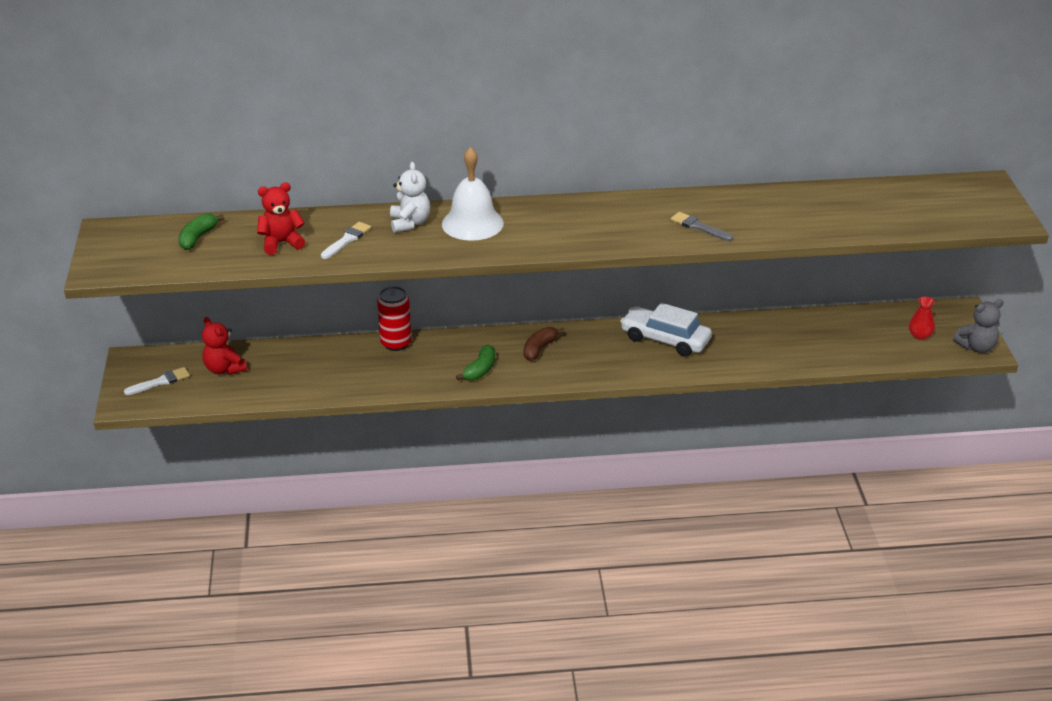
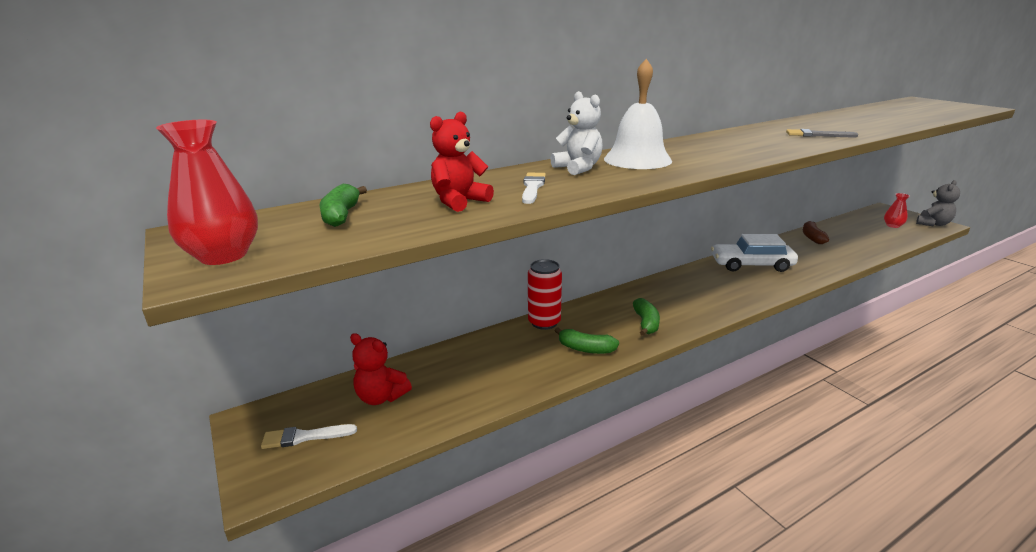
camera: 25 degrees left, 10 degrees down
(114, 259) = (223, 255): none -> red vase
(160, 382) = (304, 437): white brush -> white brush turned 135 degrees counterclockwise
(404, 377) = (585, 349): none -> green banana
(539, 349) = (671, 294): brown banana -> brown banana (812, 237)

